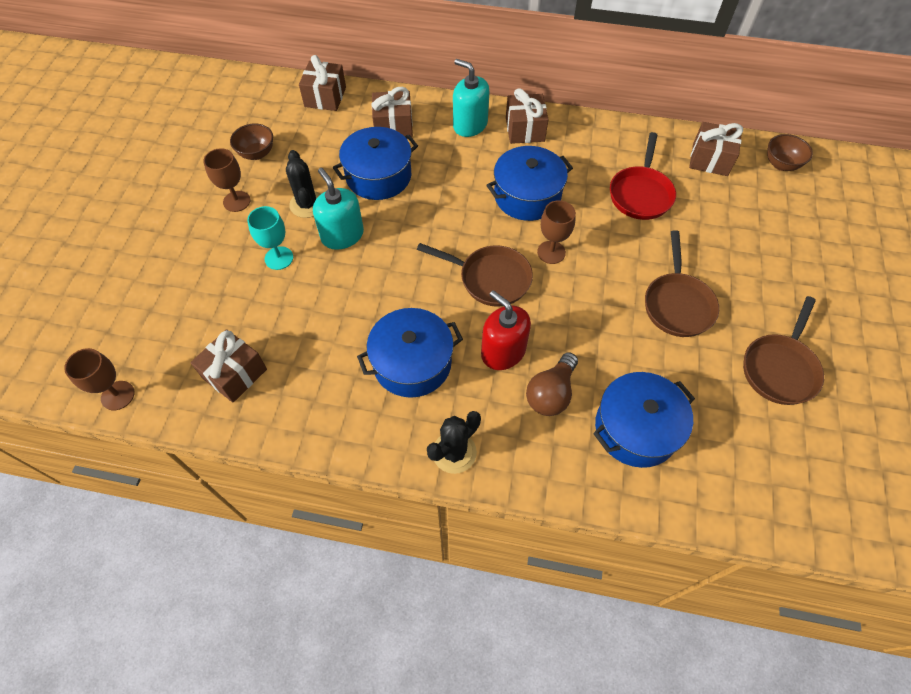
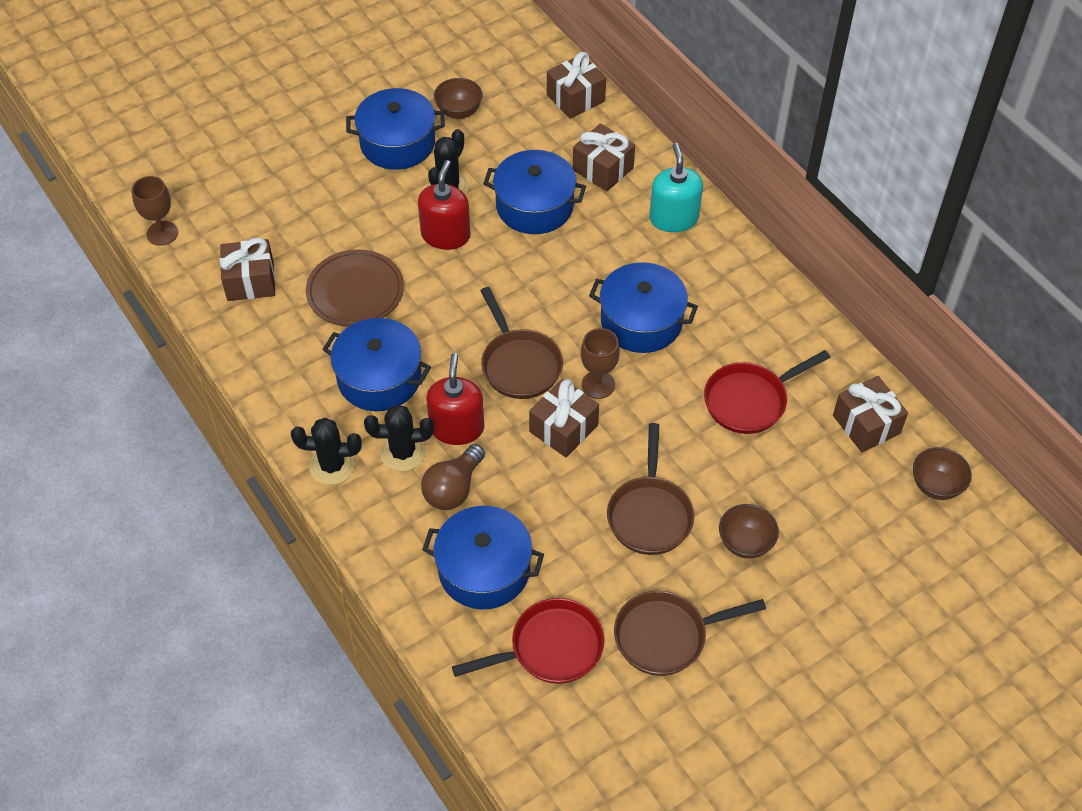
camera: 45 degrees right, 5 degrees down
(236, 201) = (397, 143): brown goblet -> blue pot
(279, 258) = (377, 216): turquoise goblet -> none
(324, 319) = (355, 291): none -> brown plate
(342, 235) = (445, 235): turquoise soap dispenser -> red soap dispenser
(489, 399) = (403, 452): none -> black cactus
(525, 129) = (720, 260): brown gift -> brown gift (563, 428)
(551, 393) = (453, 488): brown light bulb -> brown light bulb turned 45 degrees counterclockwise
(677, 304) = (649, 514): brown pan -> brown pan turned 45 degrees counterclockwise
(735, 440) = (550, 648): none -> red pan
(743, 275) = (745, 543): none -> brown bowl

